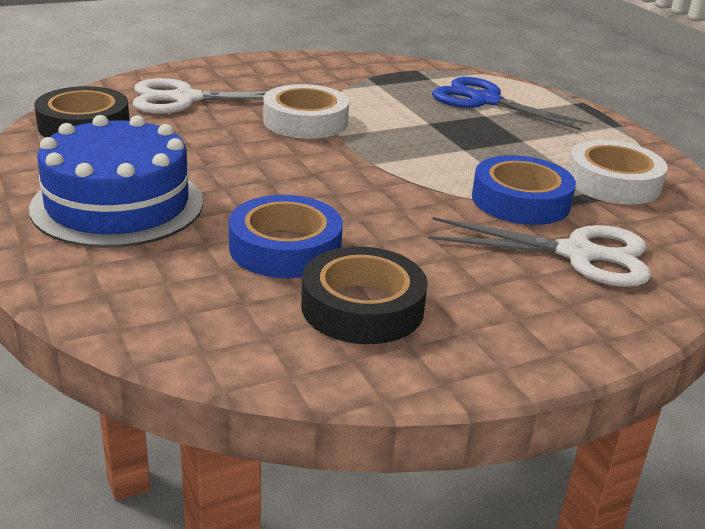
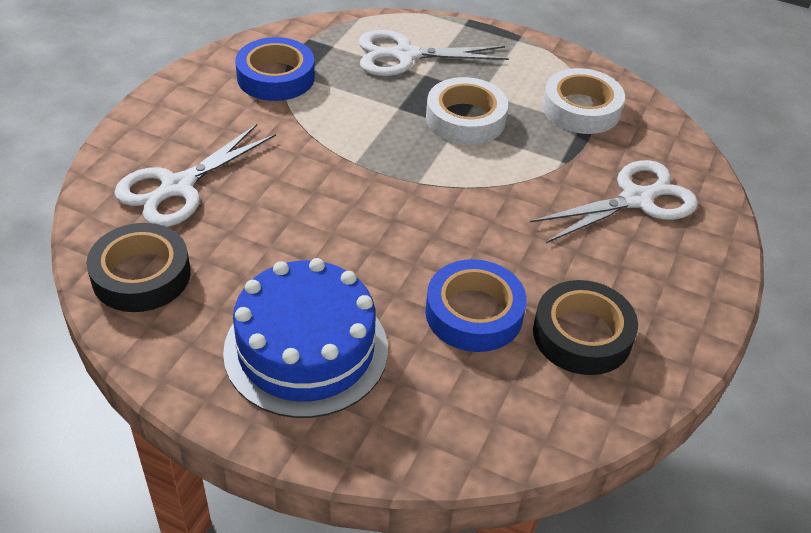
camera: 40 degrees left, 15 degrees up
(305, 121) = (310, 159): white tape -> white tape (465, 119)
(484, 101) = (404, 55): blue scissors -> white scissors
(520, 200) = (551, 164): blue tape -> blue tape (276, 77)

